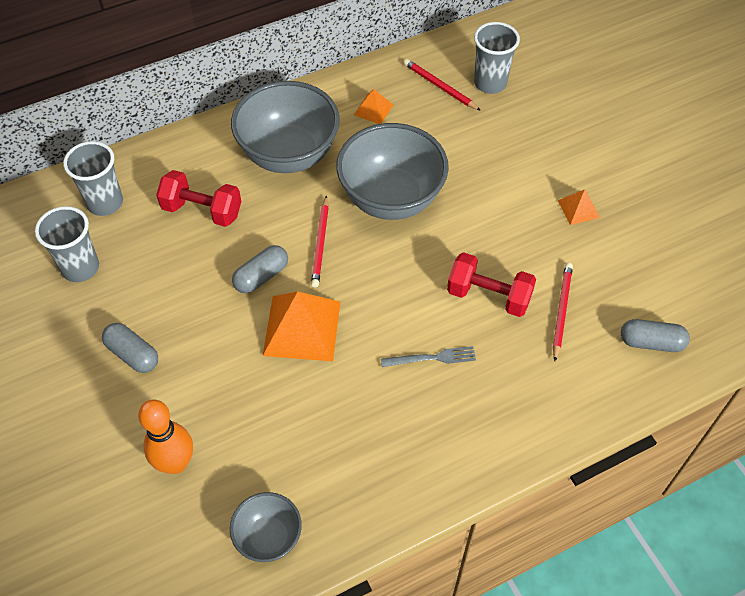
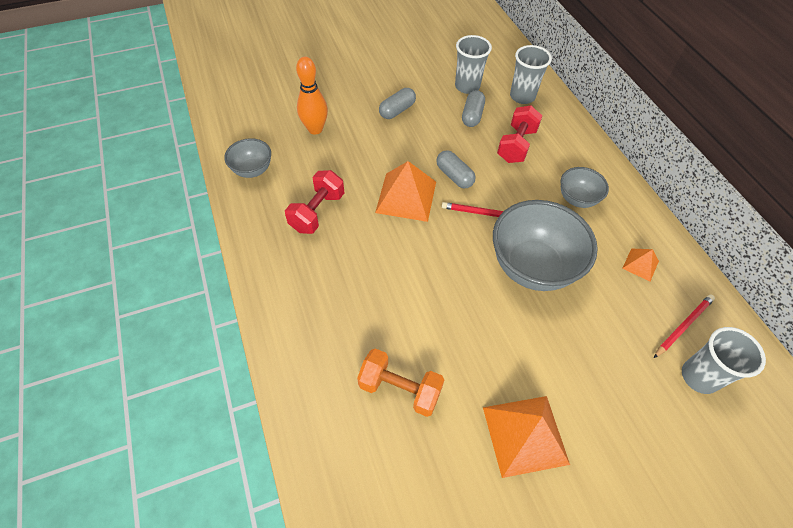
camera: 95 degrees right, 0 degrees up
(289, 155) = (577, 199): grey bowl -> grey bowl, size x0.52
(432, 358) = (367, 276): grey fork -> none
(489, 296) = (422, 329): red dumbbell -> red dumbbell (317, 212)
(561, 311) = (400, 389): red pencil -> orange dumbbell
(578, 209) = (525, 435): orange pyramid -> orange pyramid, size x1.99
(651, 342) = (353, 470): grey capsule -> grey capsule (472, 115)

